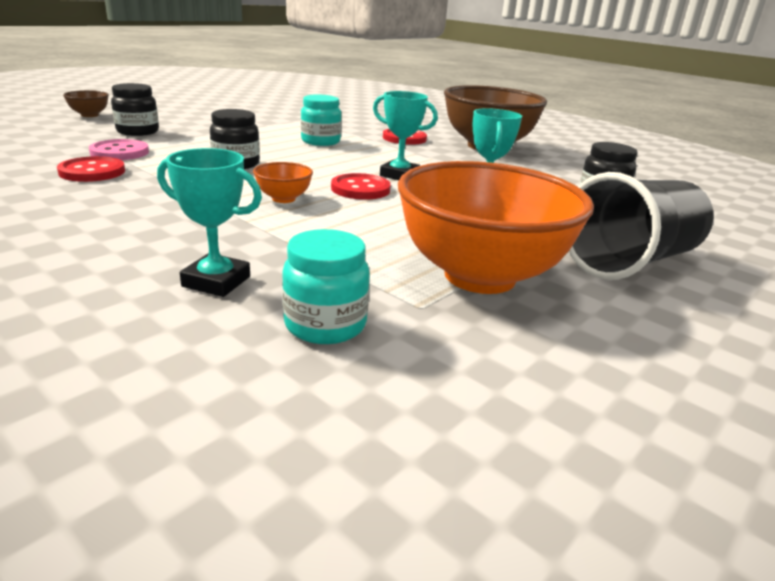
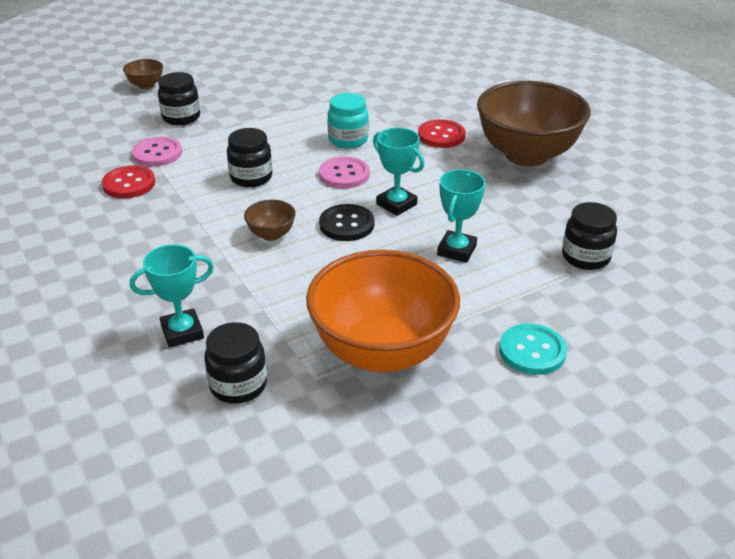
camera: 20 degrees right, 10 degrees up
(216, 281) = (182, 332): turquoise trophy -> turquoise trophy turned 60 degrees counterclockwise
(283, 199) = (271, 234): orange bowl -> brown bowl
(325, 325) = (238, 385): turquoise jar -> black jar
(333, 160) = (344, 174): none -> pink button
(360, 189) = (346, 224): red button -> black button
(630, 261) = (532, 351): black cup -> turquoise button

